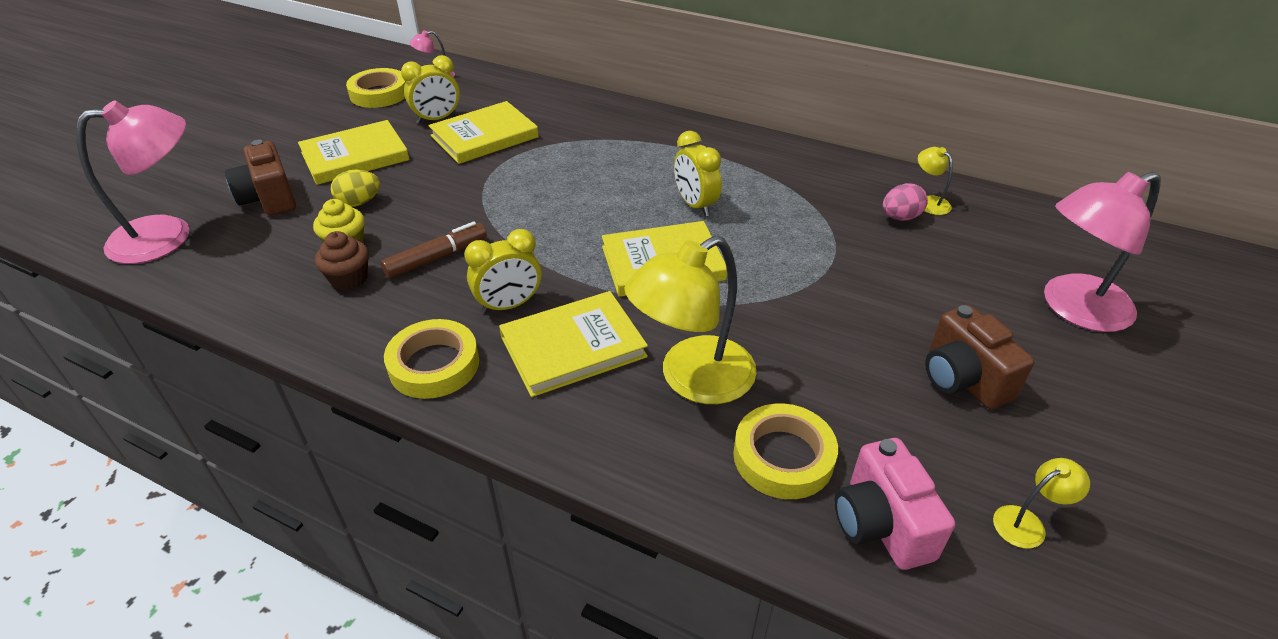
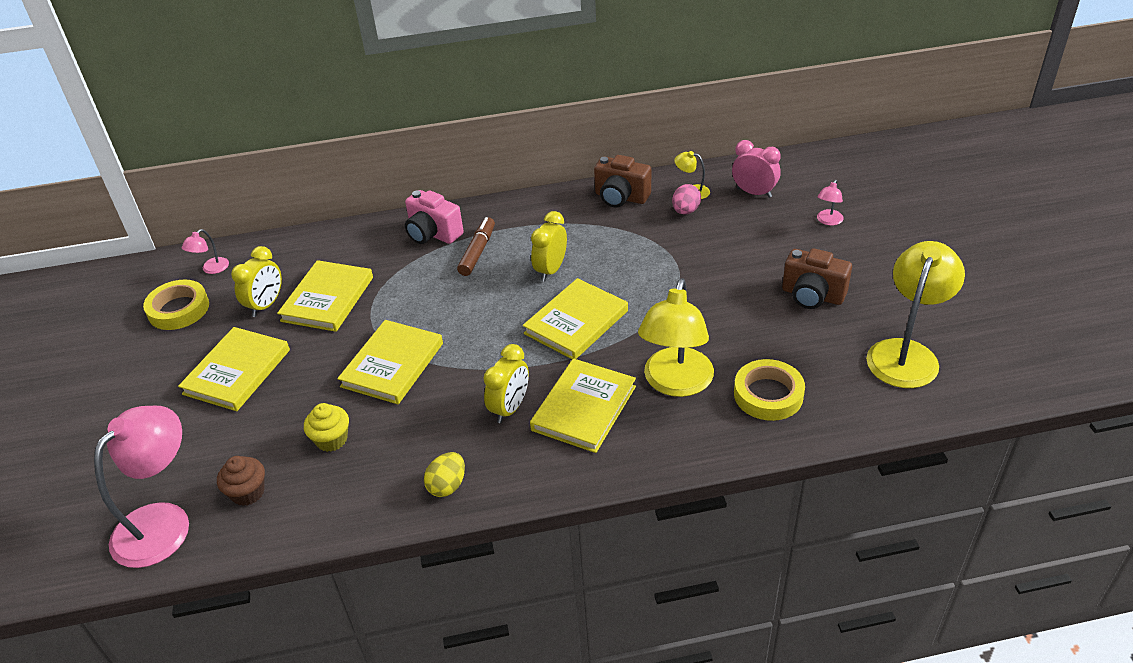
camera: 35 degrees left, 0 degrees up
(269, 198) = (210, 444): brown camera -> brown camera (621, 197)
(349, 279) = (369, 460): brown cupcake -> brown cupcake (248, 492)
(359, 202) = (295, 404): yellow egg -> yellow egg (447, 486)
(434, 365) = (509, 474): yellow tape -> none
(437, 258) = (416, 407): brown marker -> brown marker (478, 252)
(465, 212) = (392, 365): none -> yellow book
(695, 205) = (551, 270): yellow clock -> yellow clock turned 90 degrees clockwise
(881, 524) = (846, 397): pink camera -> pink camera (433, 234)
(1004, 236) = (754, 193): none -> pink clock
(1027, 523) = (906, 353): yellow lamp -> yellow lamp, size x2.27
(1073, 309) = (828, 221): pink lamp -> pink lamp, size x0.44

